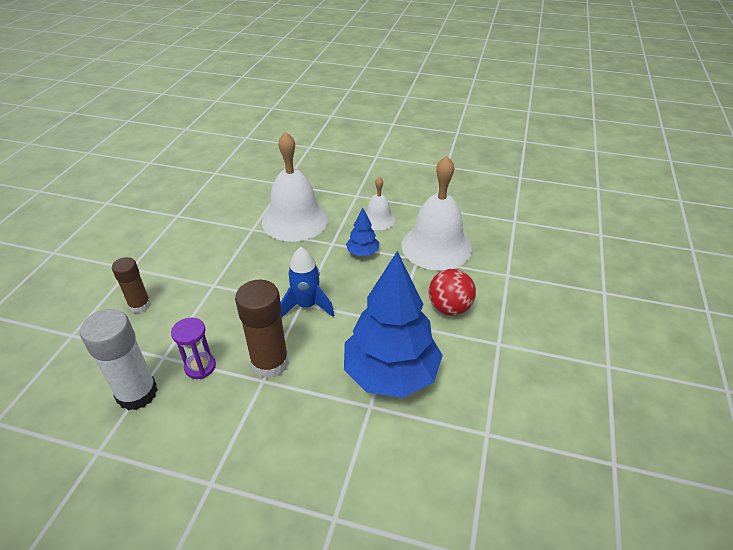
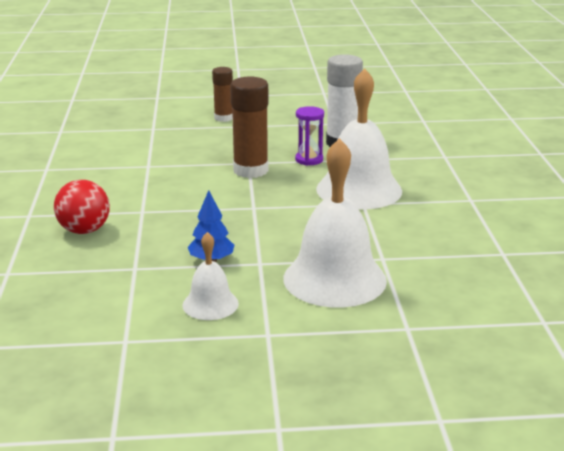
camera: 160 degrees right, 15 degrees down
(140, 305) = (415, 179): brown glue stick -> brown glue stick (223, 118)
(307, 305) = (246, 206): blue rocket -> none
(391, 374) = (136, 182): blue tree -> none
(436, 246) = (110, 286): white bell -> white bell (359, 190)

